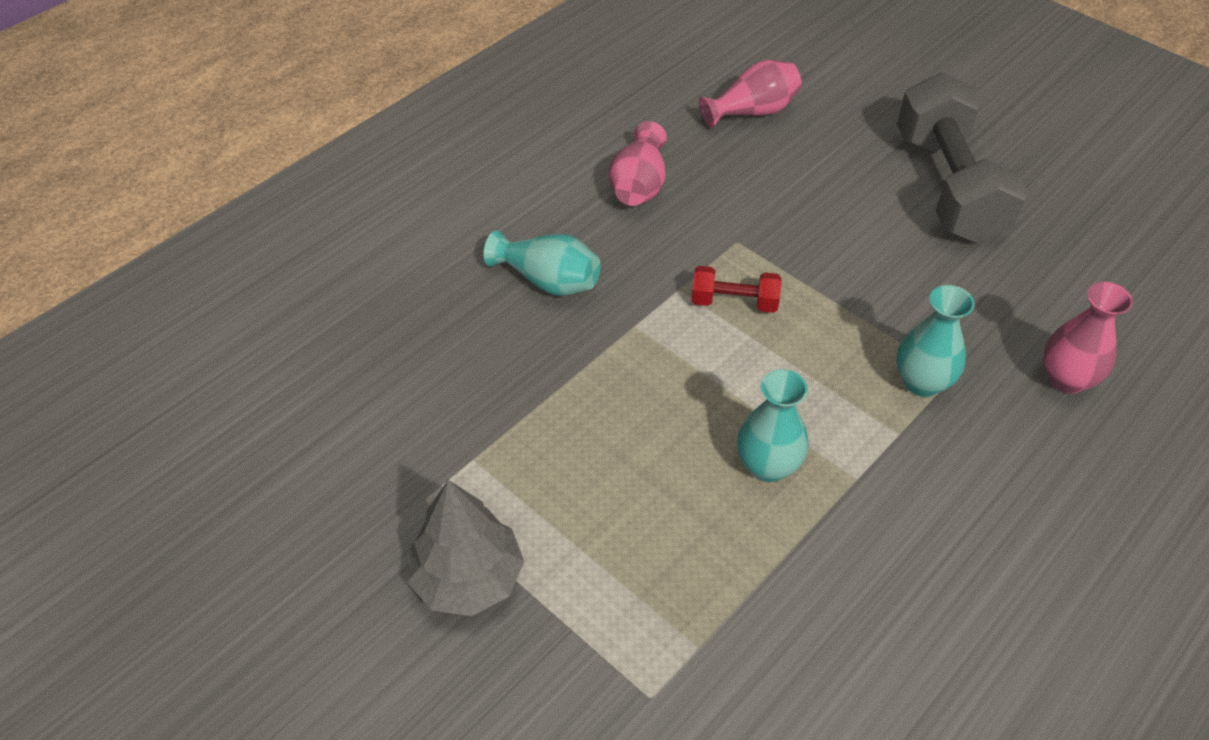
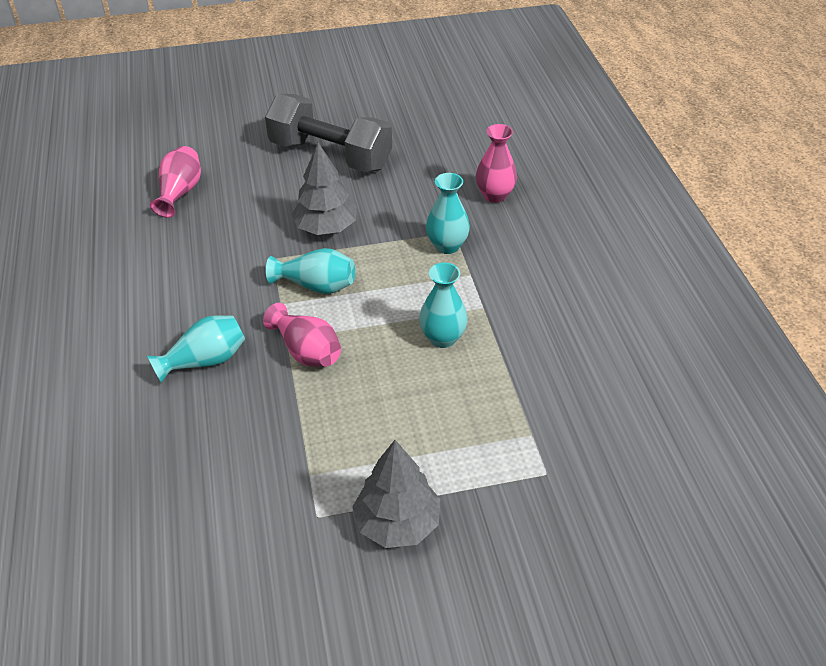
camera: 55 degrees left, 5 degrees down
(638, 185) = (177, 275): pink vase -> pink vase (306, 351)
(734, 302) = (316, 286): red dumbbell -> turquoise vase
(829, 255) = (326, 228): none -> grey tree

